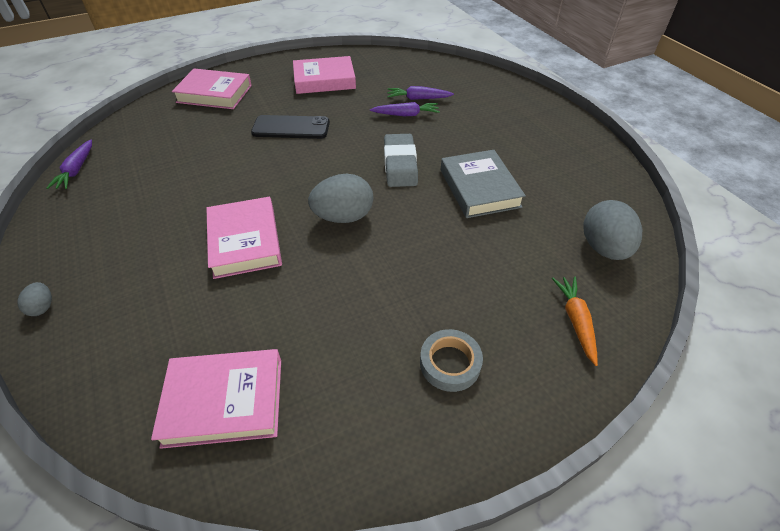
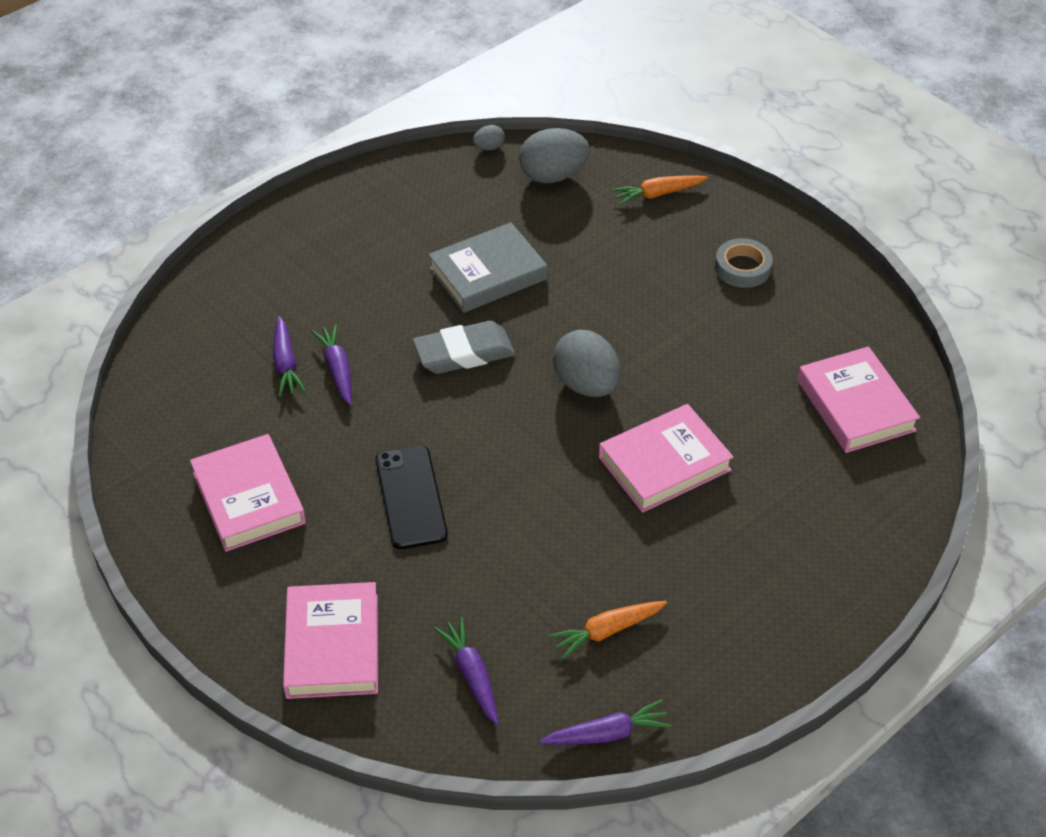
camera: 105 degrees left, 0 degrees up
(42, 307) = (840, 609): grey egg -> grey egg (489, 148)
(138, 184) = (607, 631): none -> orange carrot
(158, 131) = (472, 675): none -> purple carrot

